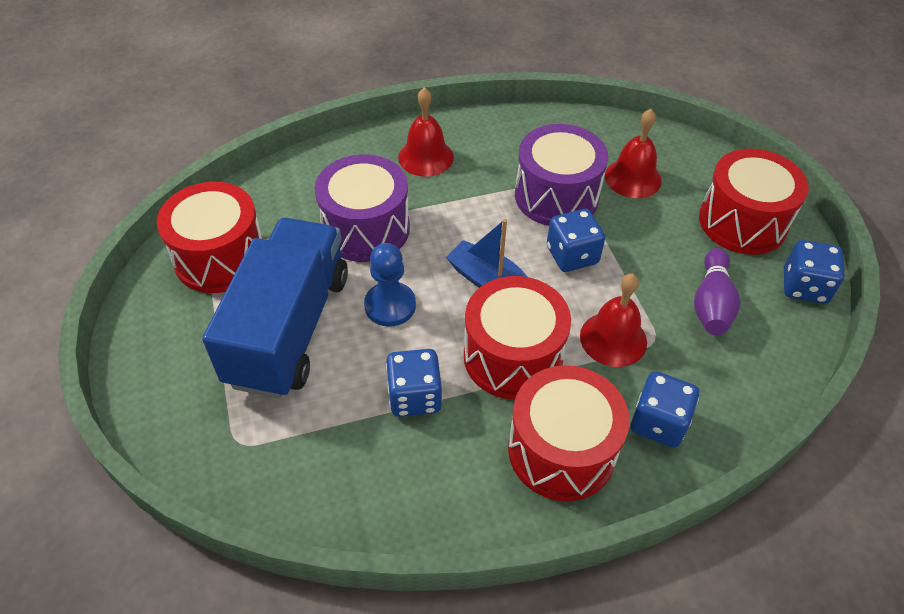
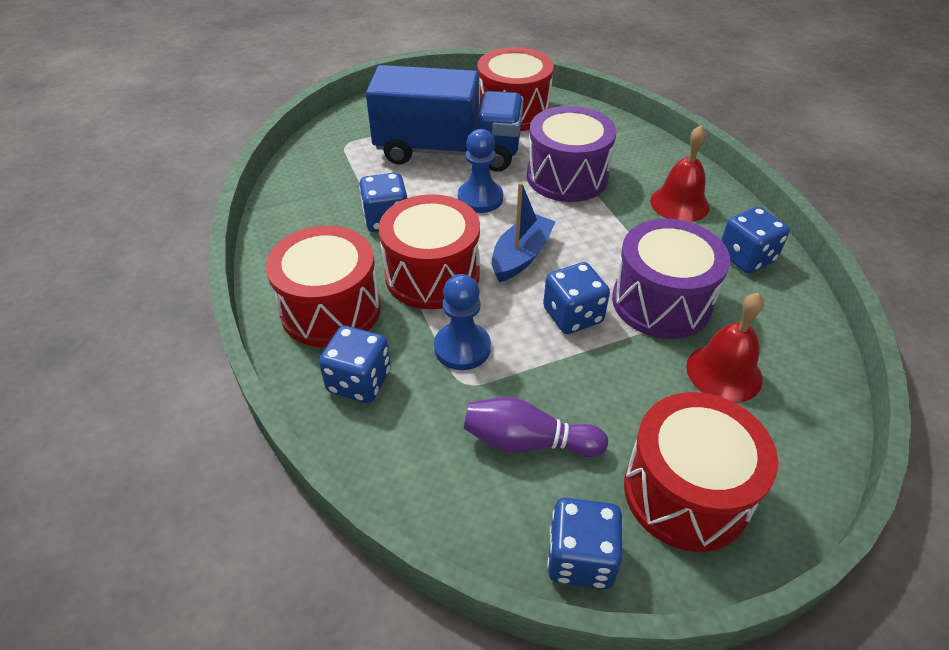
camera: 85 degrees right, 5 degrees down
(504, 134) = (746, 257): none -> blue dice
(613, 339) = (462, 348): red bell -> blue pawn

